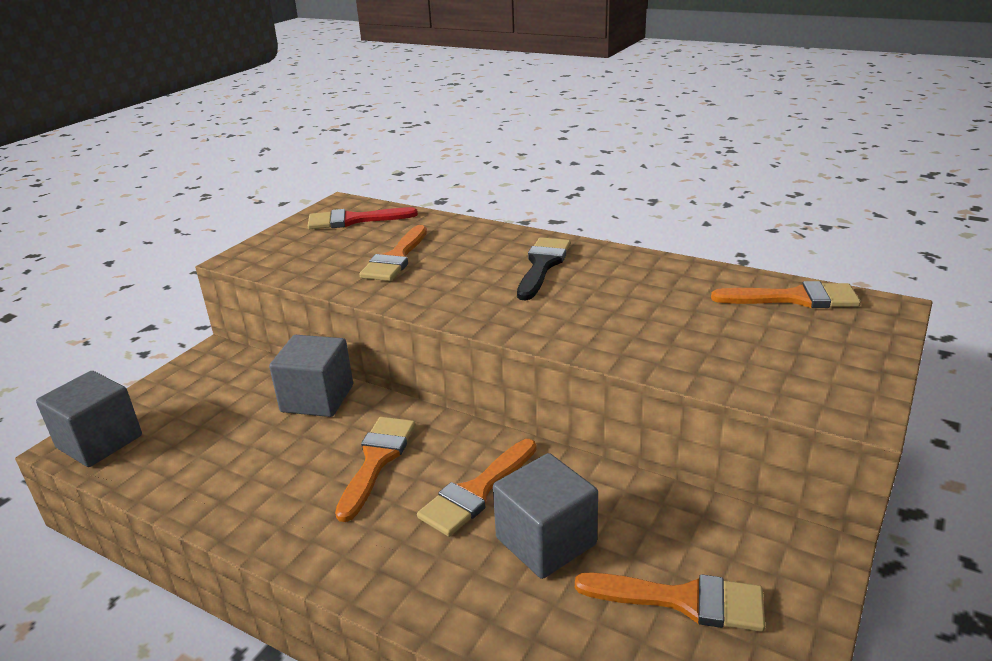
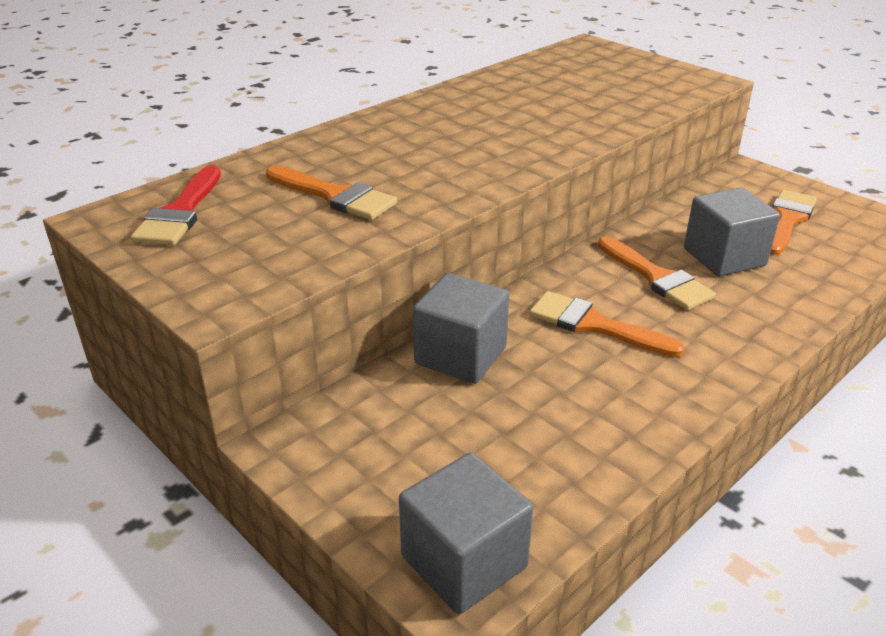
camera: 75 degrees left, 5 degrees up
(542, 265) = (425, 129): black brush -> none
(795, 298) = (558, 62): orange brush -> none

